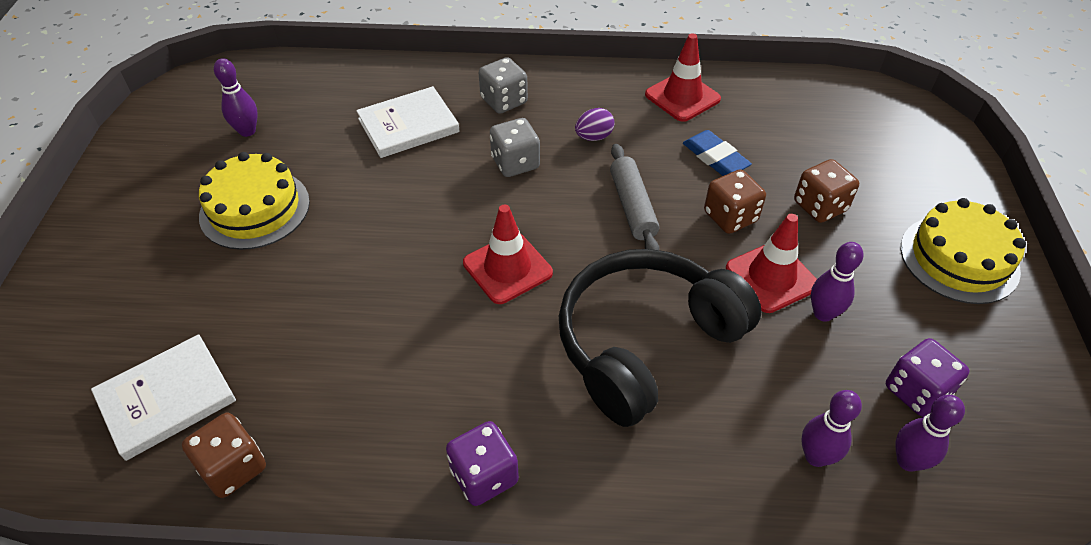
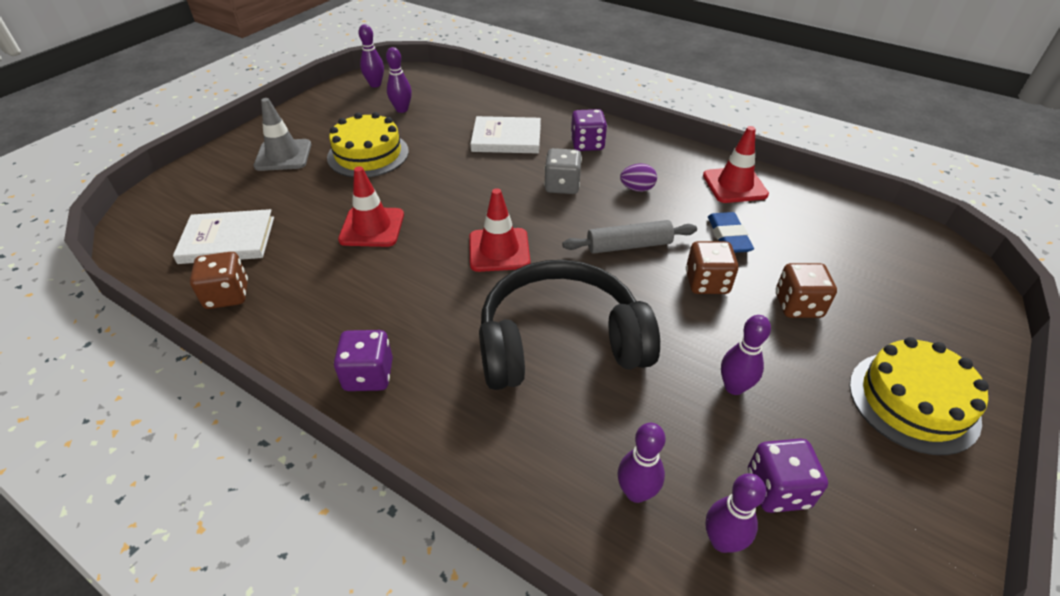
camera: 30 degrees right, 5 degrees down
(139, 253) = (283, 155): none -> grey traffic cone
(181, 107) = (375, 84): none -> purple bowling pin
(504, 101) = (587, 144): grey dice -> purple dice
(632, 206) = (629, 245): grey rolling pin -> grey rolling pin turned 60 degrees clockwise
(771, 277) = (708, 340): red traffic cone -> red traffic cone (372, 227)

